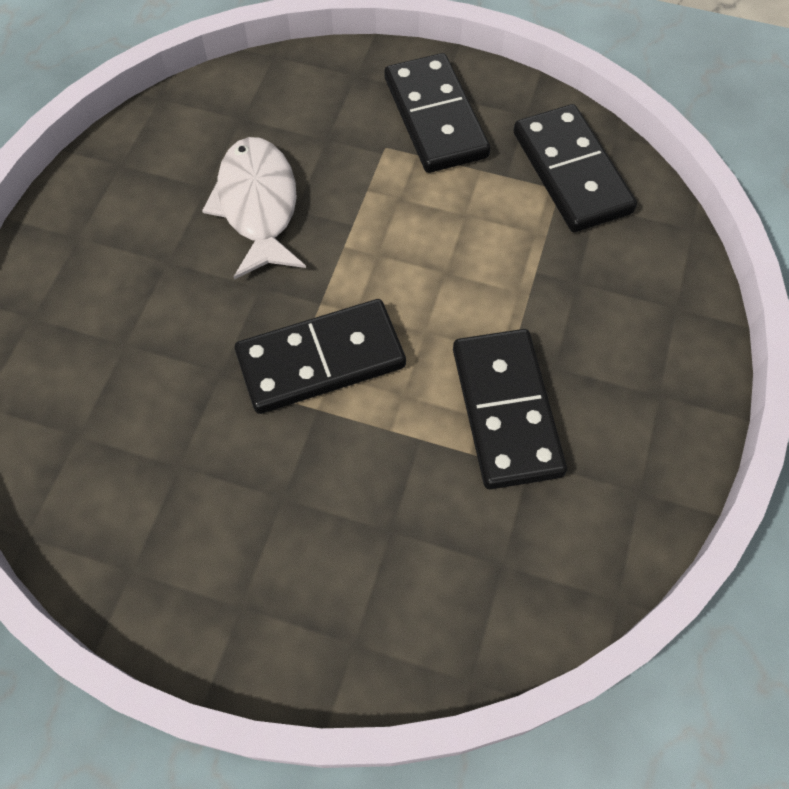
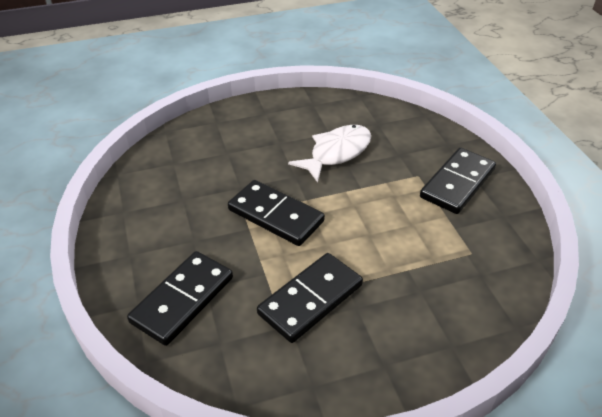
camera: 55 degrees right, 20 degrees down
(571, 172) = (488, 252): black domino -> black domino (182, 299)

